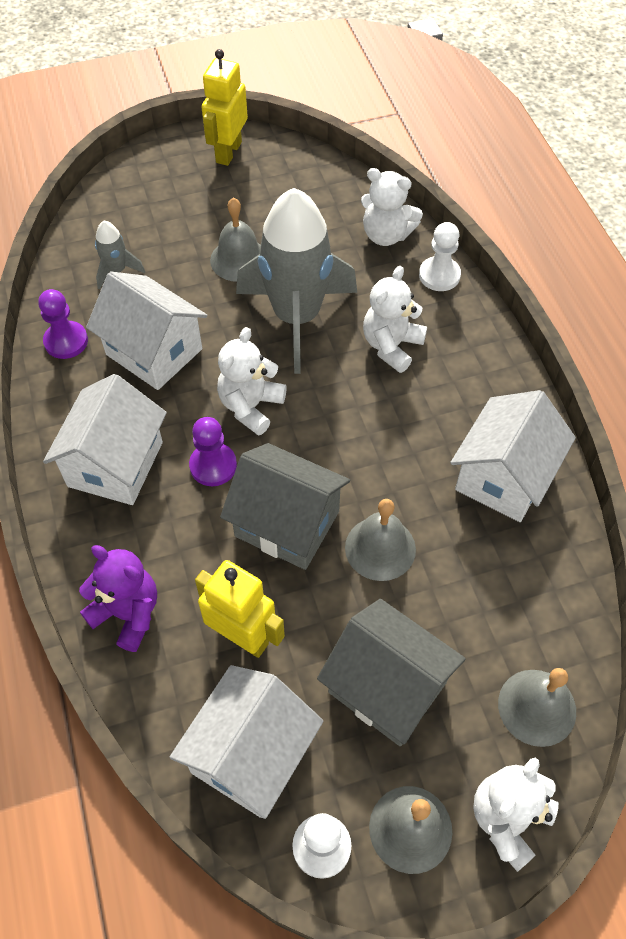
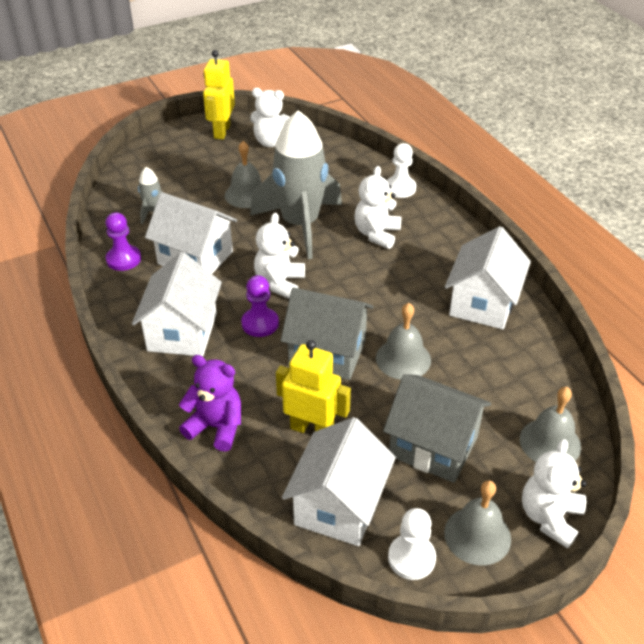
camera: 10 degrees left, 15 degrees down
(386, 235) = (354, 168): white teddy bear -> white teddy bear (271, 142)

